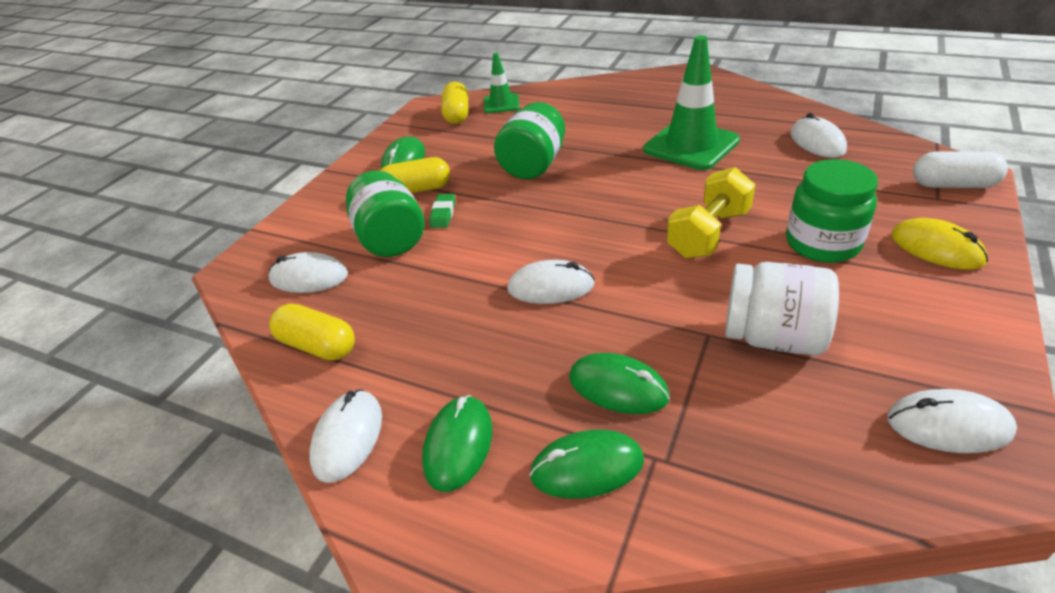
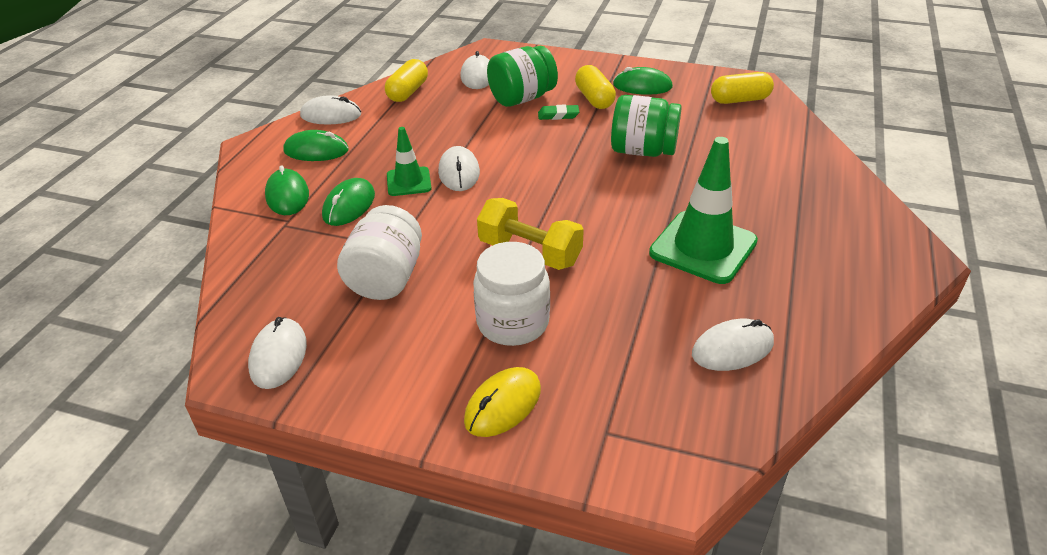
camera: 80 degrees right, 0 degrees up
(501, 104) = (772, 122): green traffic cone -> green traffic cone (409, 182)
(822, 244) = (513, 323): green jar -> white jar
(953, 185) = (638, 454): white capsule -> none

